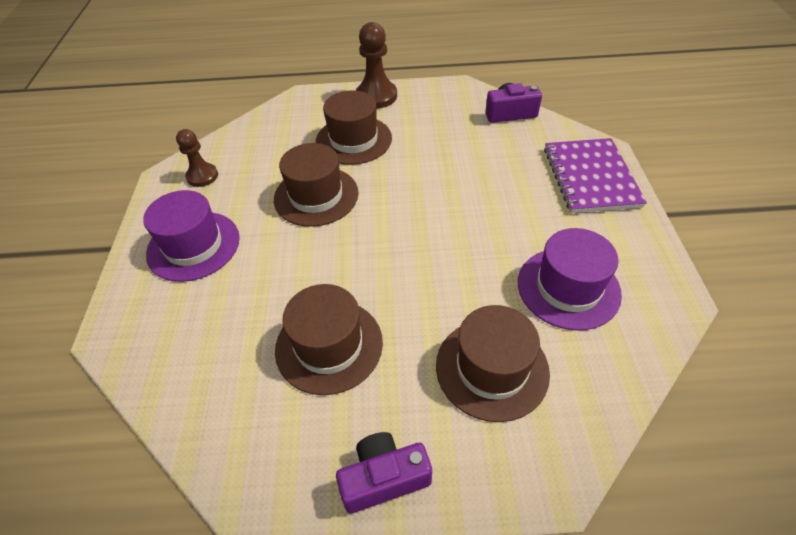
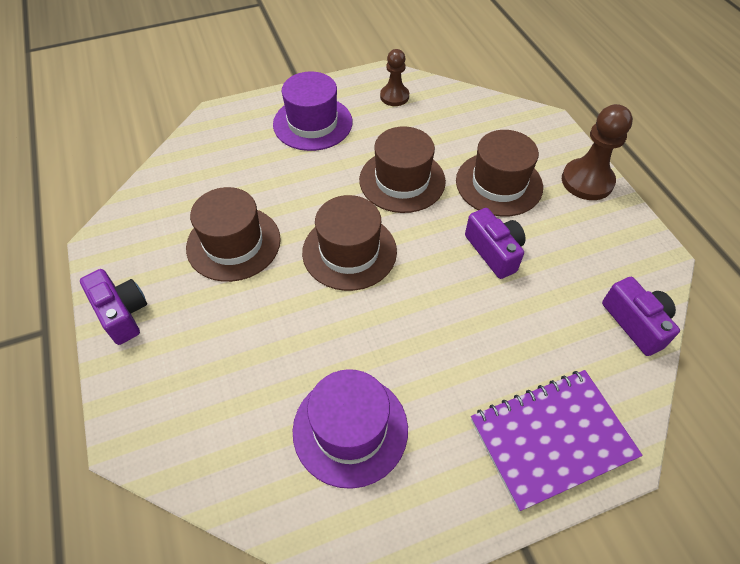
camera: 70 degrees right, 5 degrees up
(422, 161) = (494, 251): none -> purple camera
(492, 368) = (233, 371): brown hat -> brown hat (349, 251)

